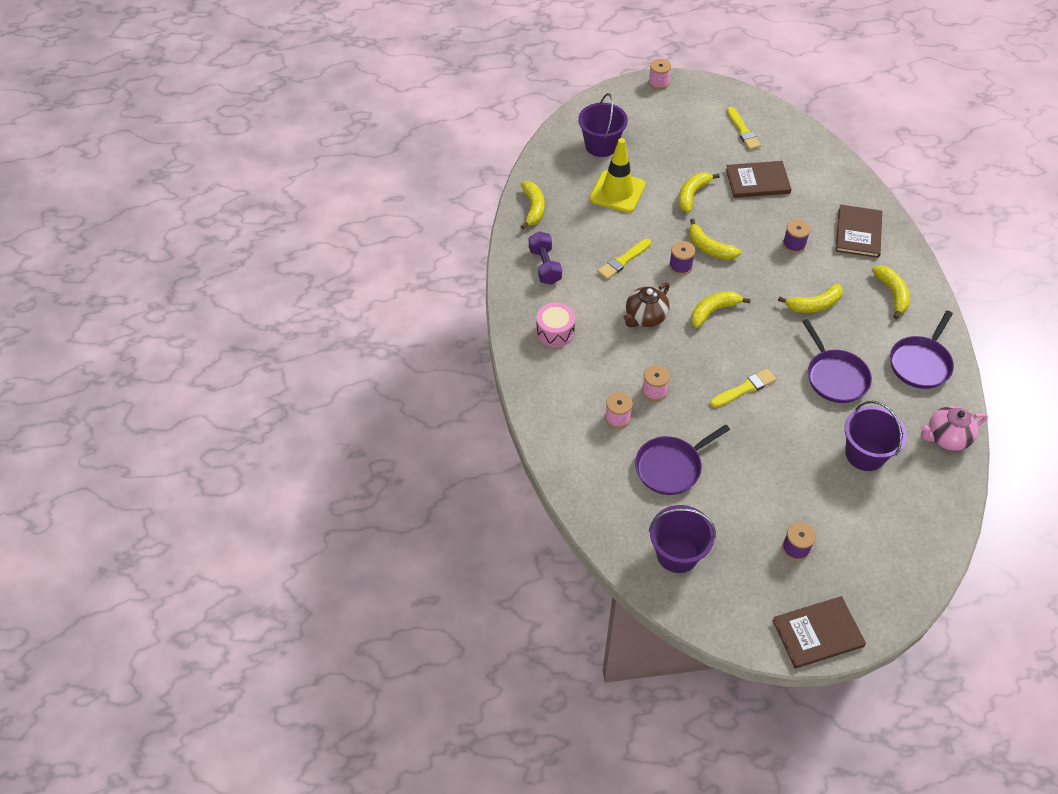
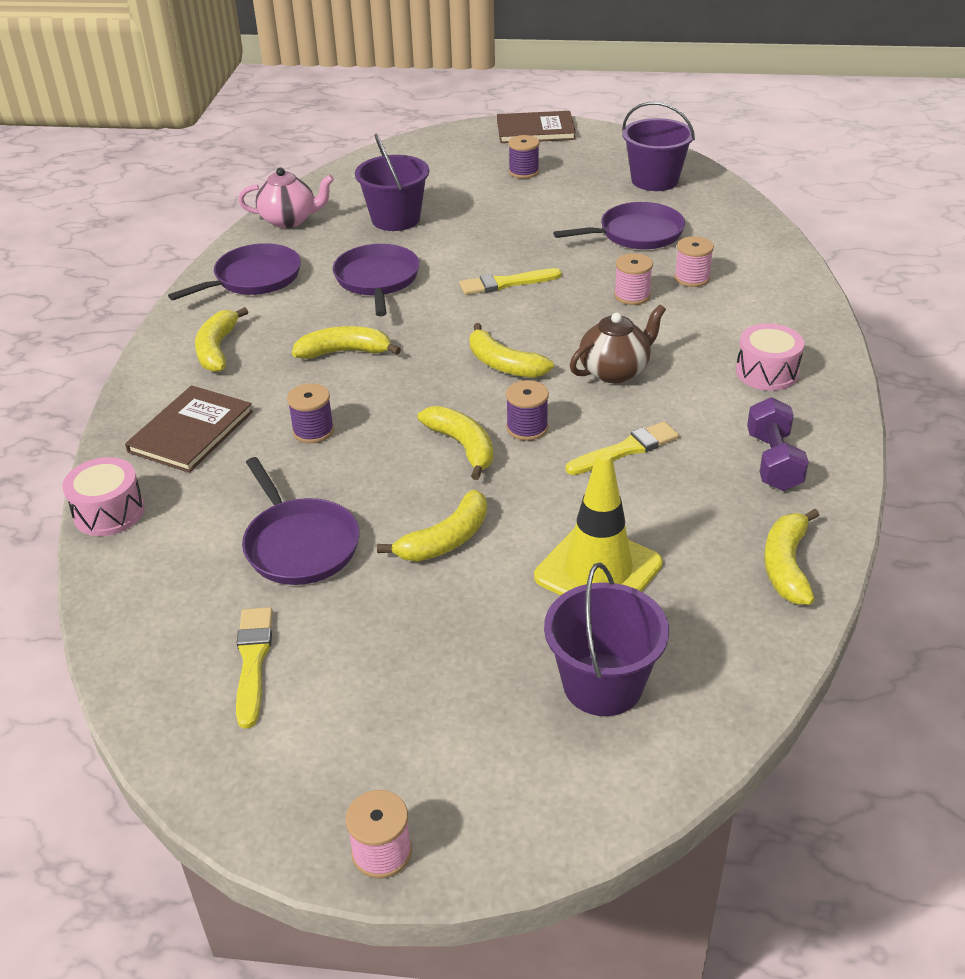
camera: 165 degrees left, 15 degrees down
(713, 311) = (504, 364): yellow banana -> yellow banana turned 60 degrees clockwise
(757, 181) = (300, 544): brown book -> purple pan
(859, 181) = (109, 512): none -> pink drum

